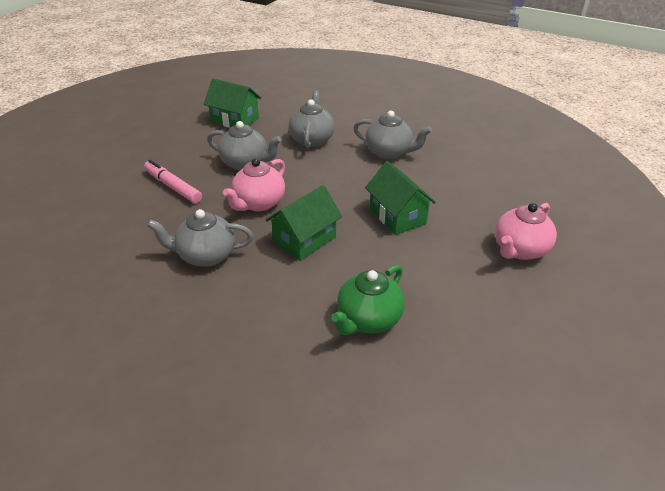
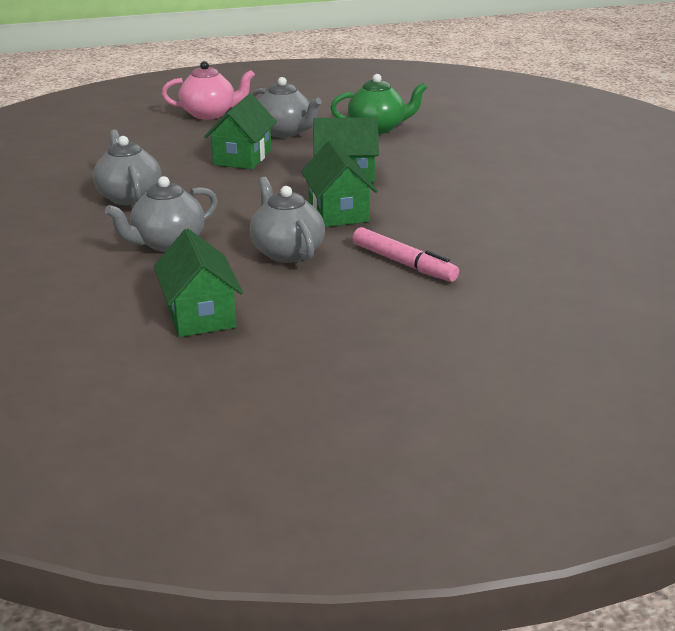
camera: 135 degrees left, 10 degrees down
(173, 187) = (403, 263): pink marker -> pink marker turned 45 degrees counterclockwise
(206, 256) = (444, 197): grey teapot -> grey teapot (285, 132)
(258, 203) = (338, 212): pink teapot -> green house

